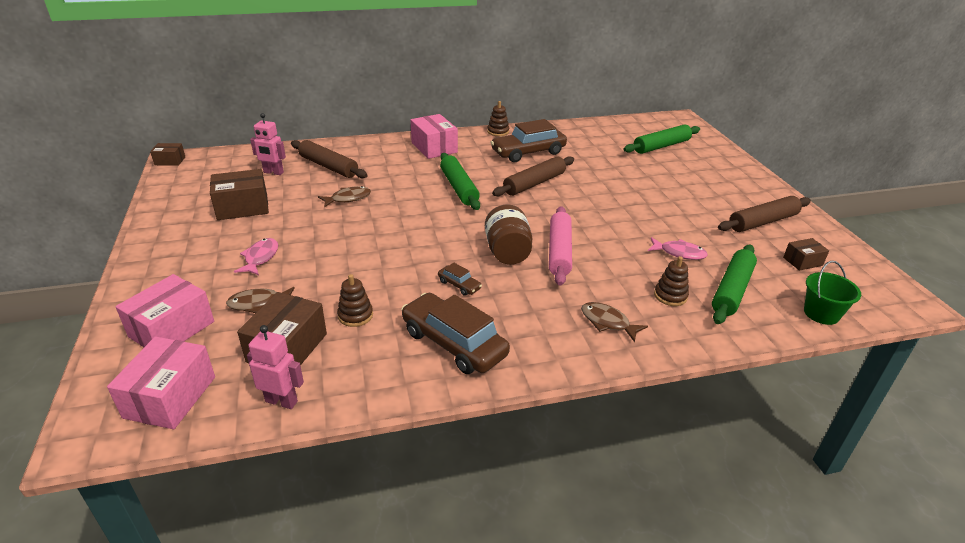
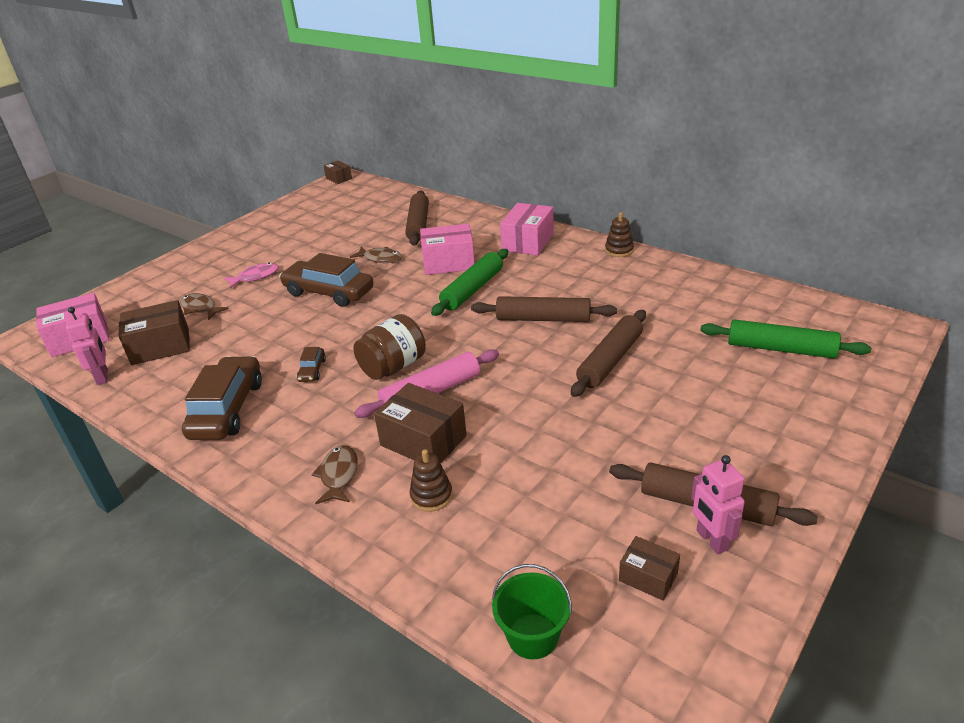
camera: 55 degrees right, 0 degrees up
(172, 329) = (145, 299): pink box -> pink box (449, 263)
(242, 207) = (312, 234): brown box -> brown box (423, 441)
(273, 172) = (376, 214): pink robot -> pink robot (711, 540)
(355, 315) = (222, 350): brown stacking toy -> none
(528, 152) = (604, 285): brown car -> brown car (329, 292)
(609, 186) = (610, 360): none -> brown rolling pin
(679, 253) = (530, 467): pink fish -> none
(732, 290) = (497, 538): green rolling pin -> none

